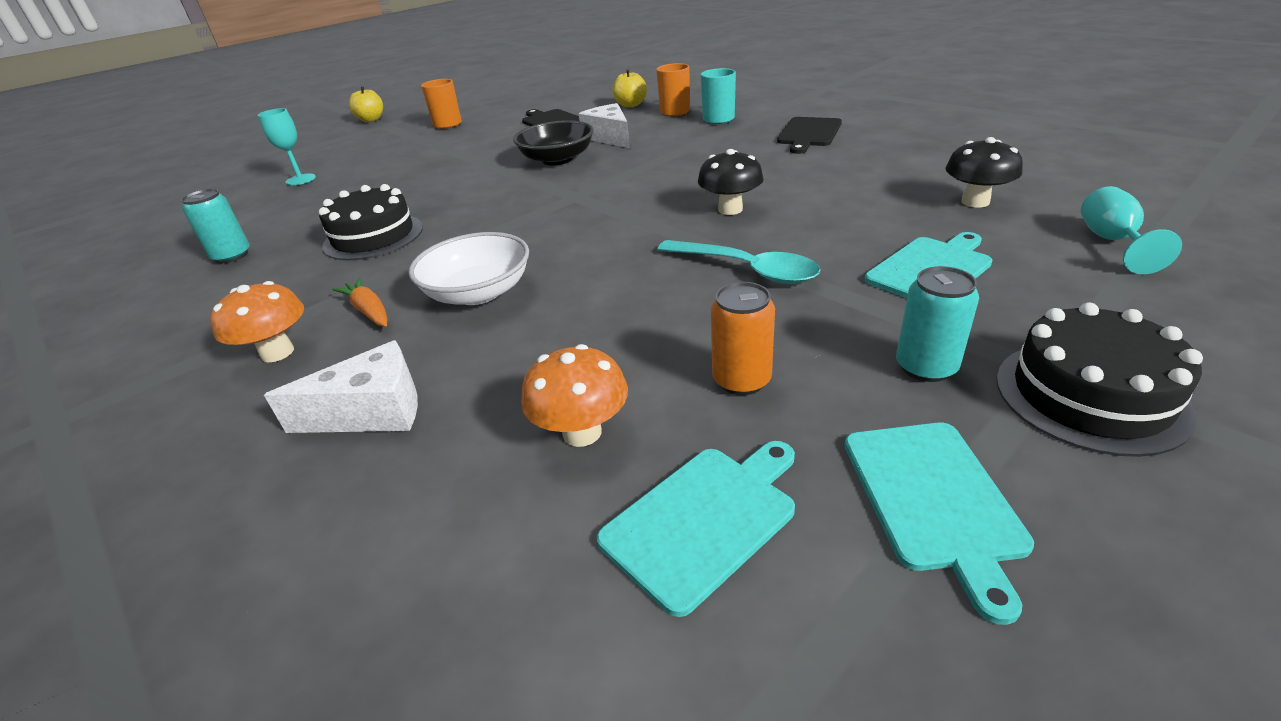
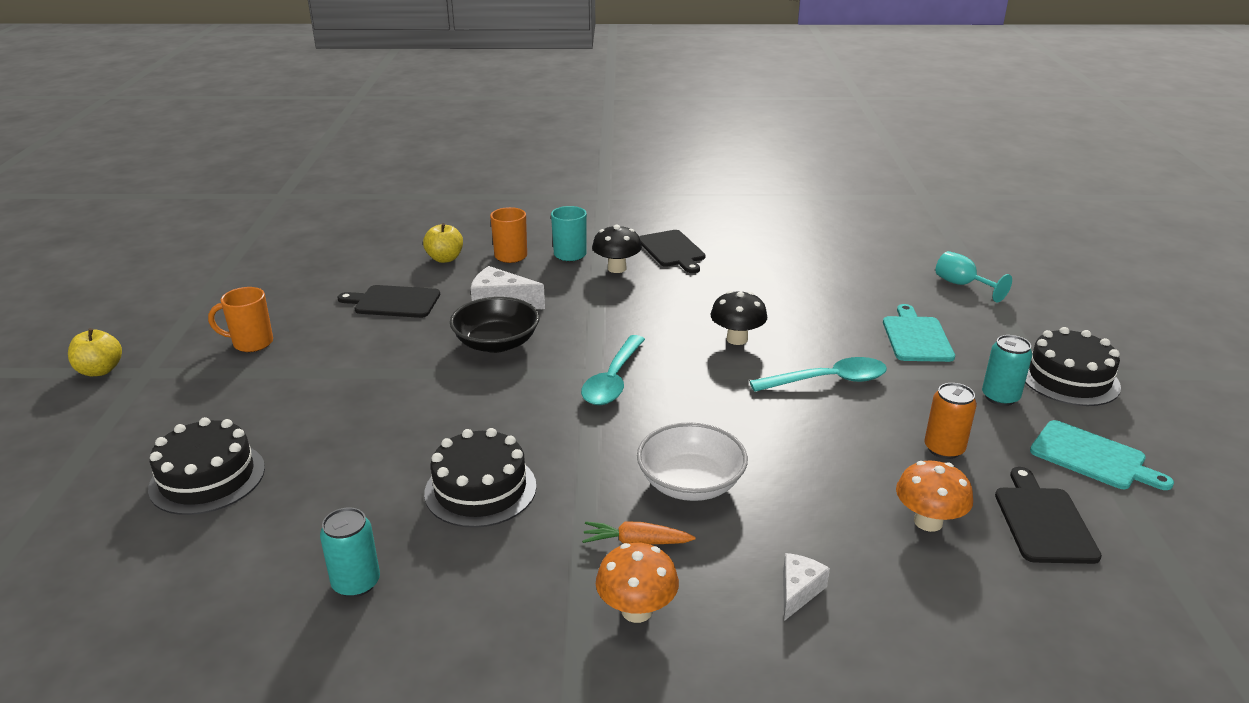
camera: 50 degrees left, 5 degrees down
(301, 179) = (207, 478): turquoise goblet -> black cake
(372, 411) = (798, 591): white cheese -> white cheese, size x0.62
(578, 205) = (613, 380): none -> turquoise spoon
(703, 519) = (1043, 521): turquoise cutting board -> black cutting board
(975, 202) = (866, 279): black mushroom -> black mushroom (617, 268)

